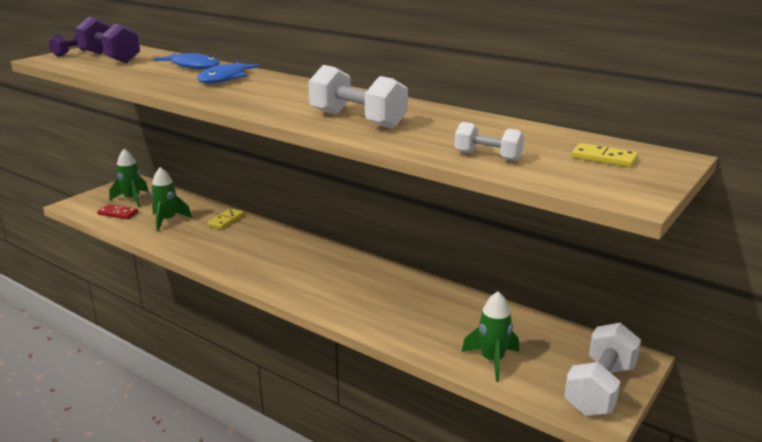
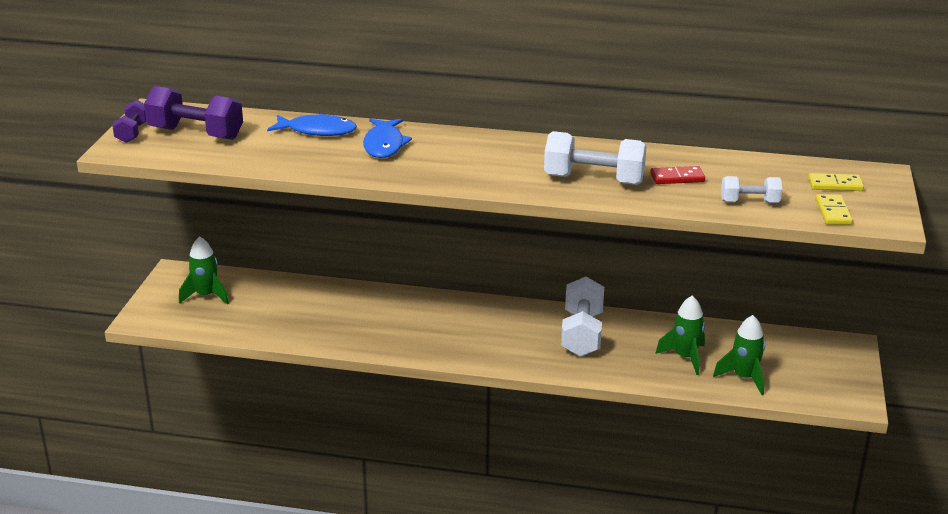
camera: 25 degrees left, 5 degrees up
(118, 213) = (213, 318): red domino -> red domino (677, 178)
(167, 220) = (284, 313): green rocket -> green rocket (685, 357)
(226, 220) = (351, 297): yellow domino -> yellow domino (833, 212)
(600, 388) = (842, 378): white dumbbell -> white dumbbell (581, 334)

